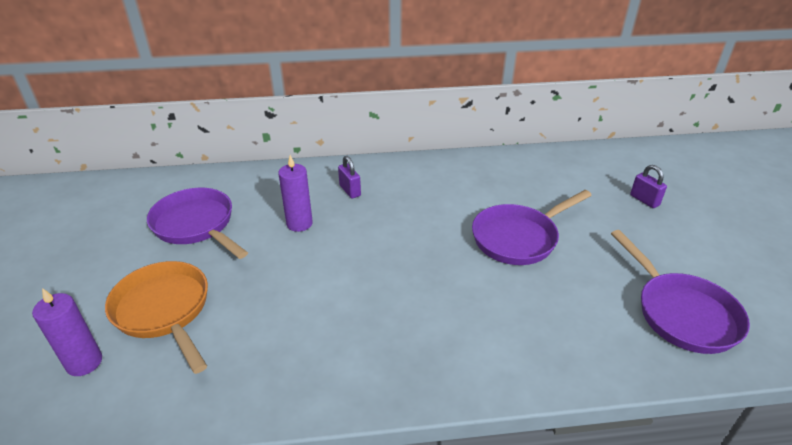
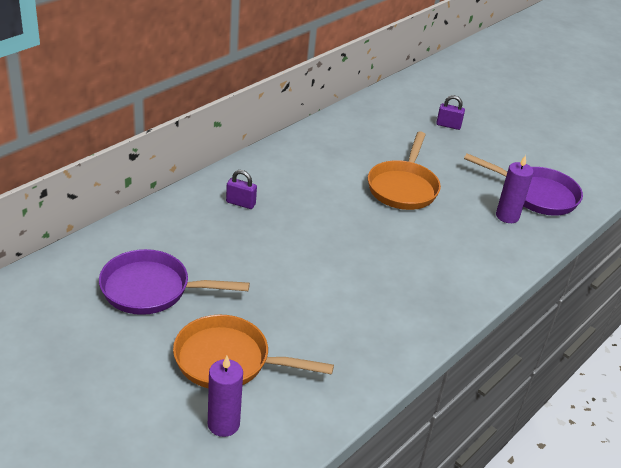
camera: 45 degrees left, 0 degrees up
(299, 223) = (237, 248): purple candle -> purple candle (507, 216)
(518, 238) = (403, 187): purple pan -> orange pan

